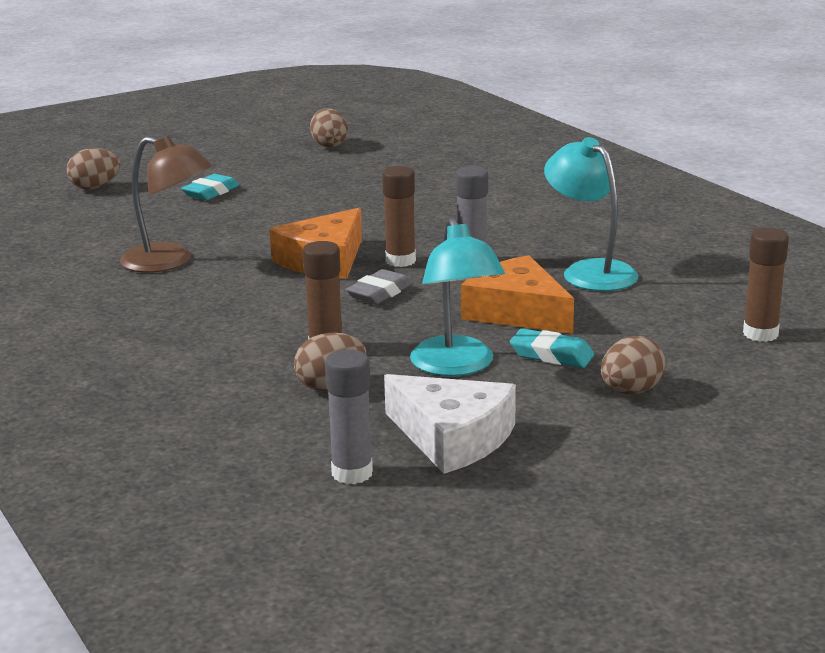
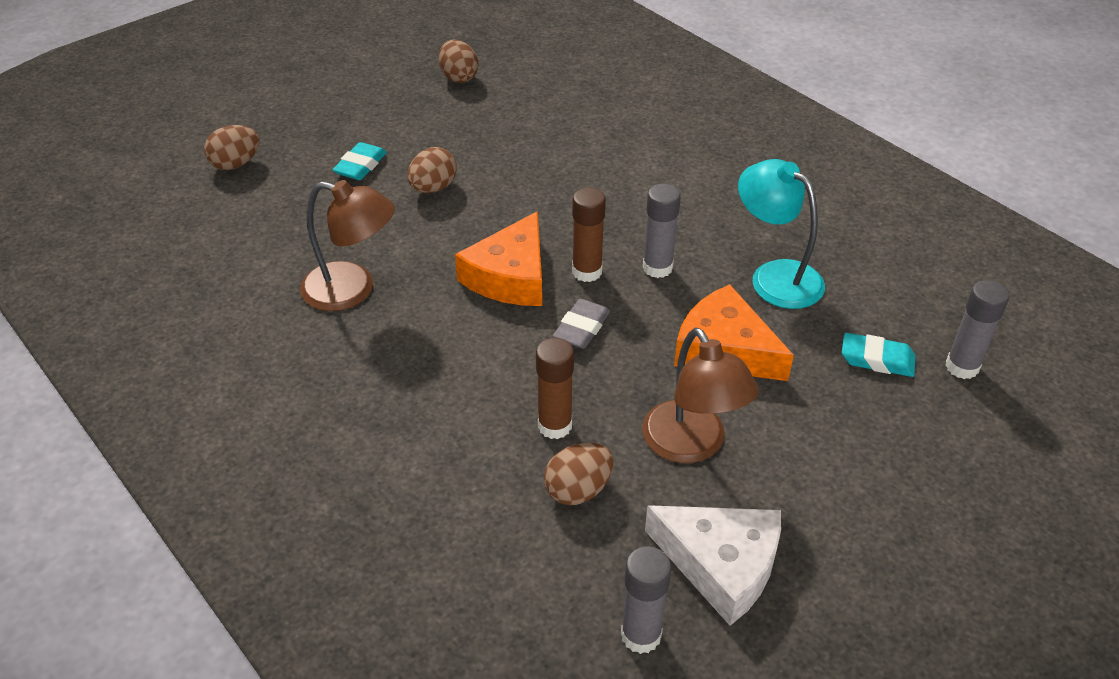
camera: 10 degrees left, 20 degrees up
(456, 366) = (692, 445): turquoise lamp -> brown lamp
(551, 355) = (777, 418): turquoise eraser -> turquoise eraser (877, 359)
(631, 391) = (868, 471): brown egg -> brown egg (433, 188)
(760, 334) = (962, 367): brown glue stick -> grey glue stick

